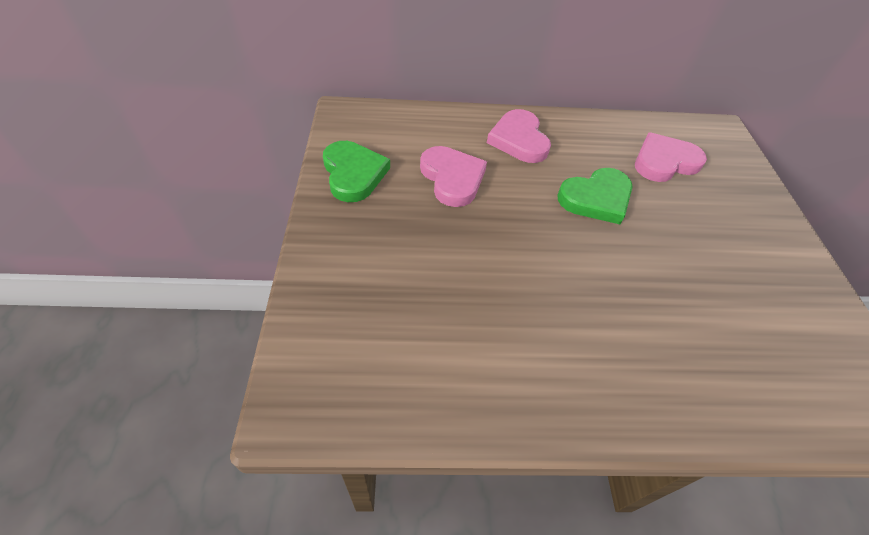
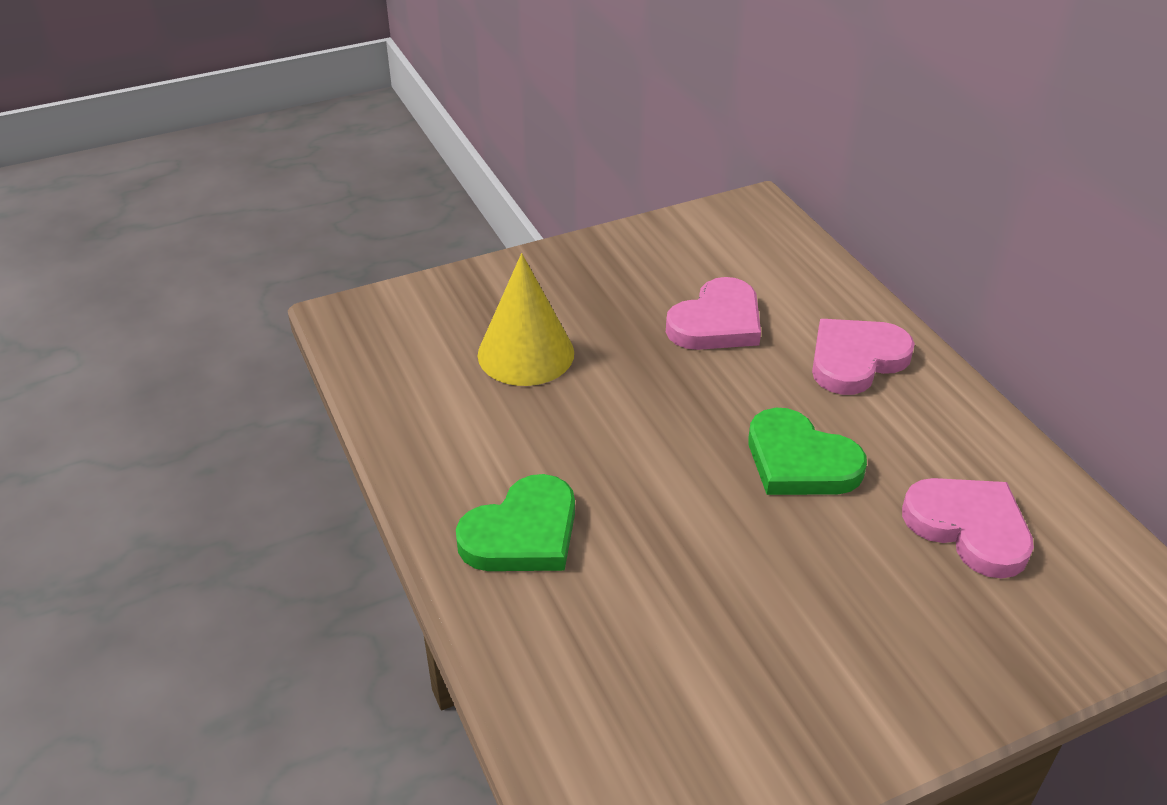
camera: 70 degrees right, 10 degrees down
(353, 174) = (655, 249): green heart -> green heart (523, 533)
(427, 290) = (526, 353): none -> yellow cone

